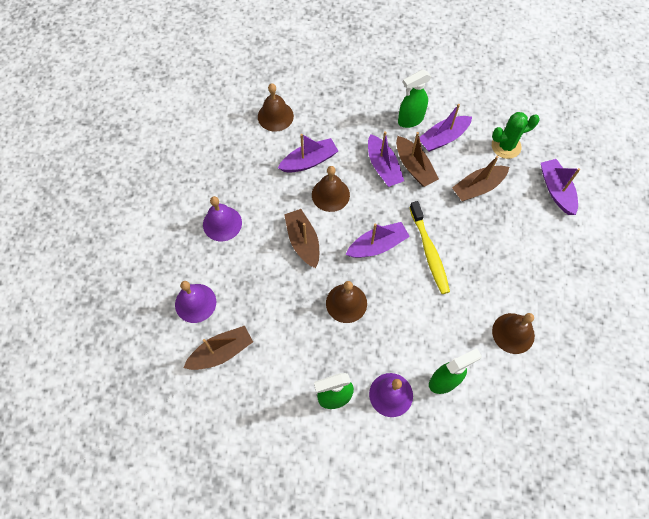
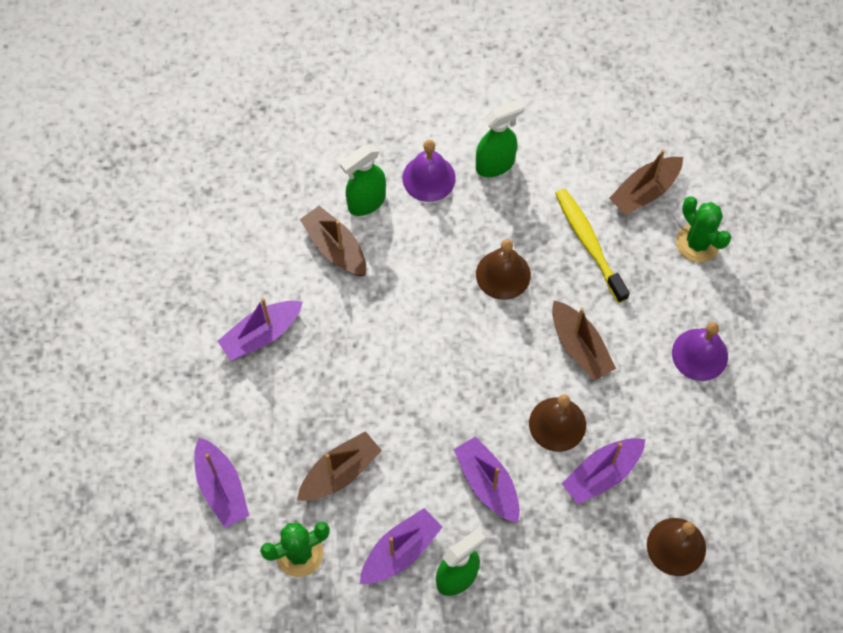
camera: 170 degrees right, 0 degrees up
(195, 303) = (697, 243): purple bell -> green cactus
(377, 245) = (475, 358): purple boat -> purple boat (261, 334)
(414, 167) = (440, 491): brown boat -> brown boat (335, 248)
(429, 251) = (402, 361): yellow toothbrush -> yellow toothbrush (589, 244)
(513, 333) = (283, 271): brown bell -> none

